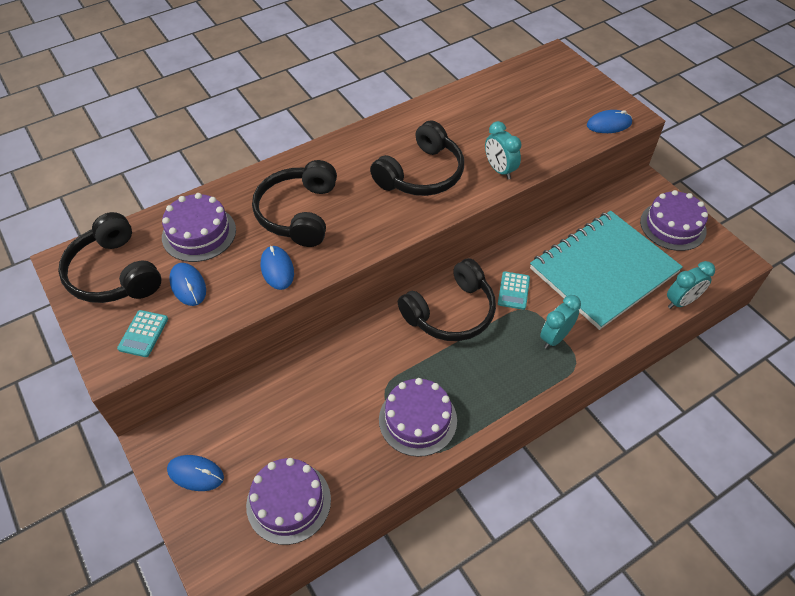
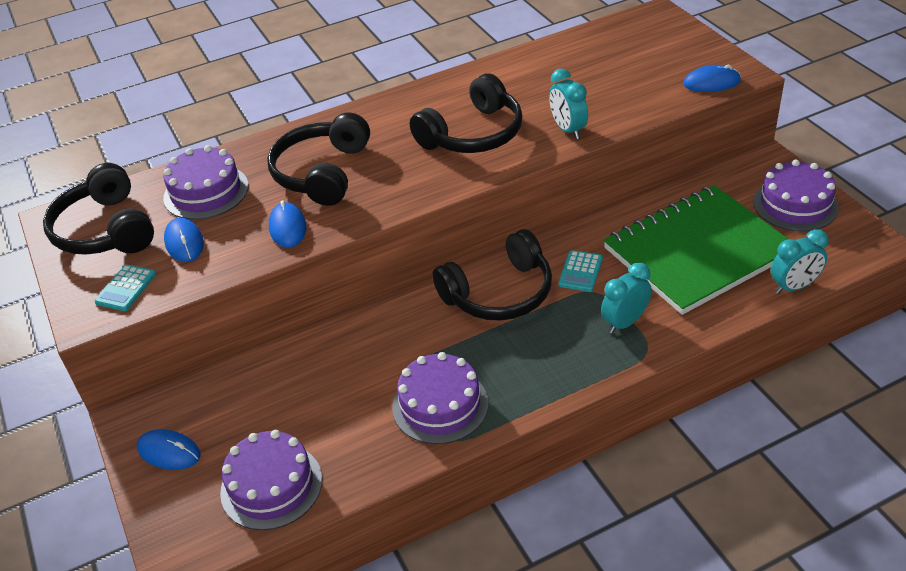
camera: 10 degrees right, 10 degrees down
(603, 270) = (698, 252): turquoise notebook -> green notebook

